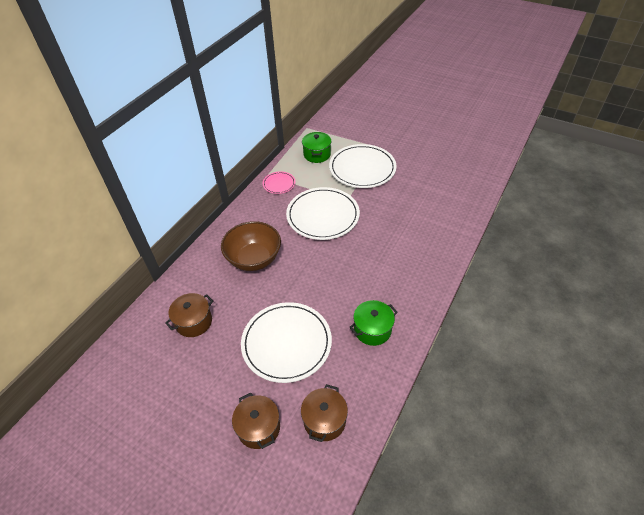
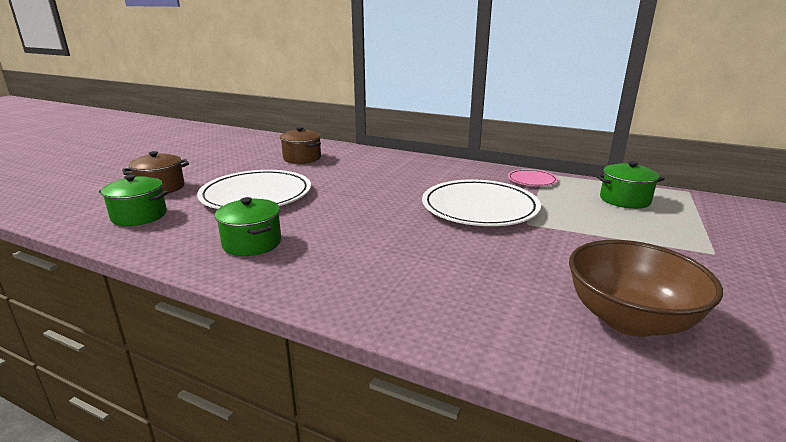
camera: 85 degrees right, 25 degrees down
(254, 259) = (387, 175): brown bowl -> brown bowl (629, 320)
(324, 420) = (139, 216): brown pot -> green pot
(362, 168) = (624, 235): white plate -> none

